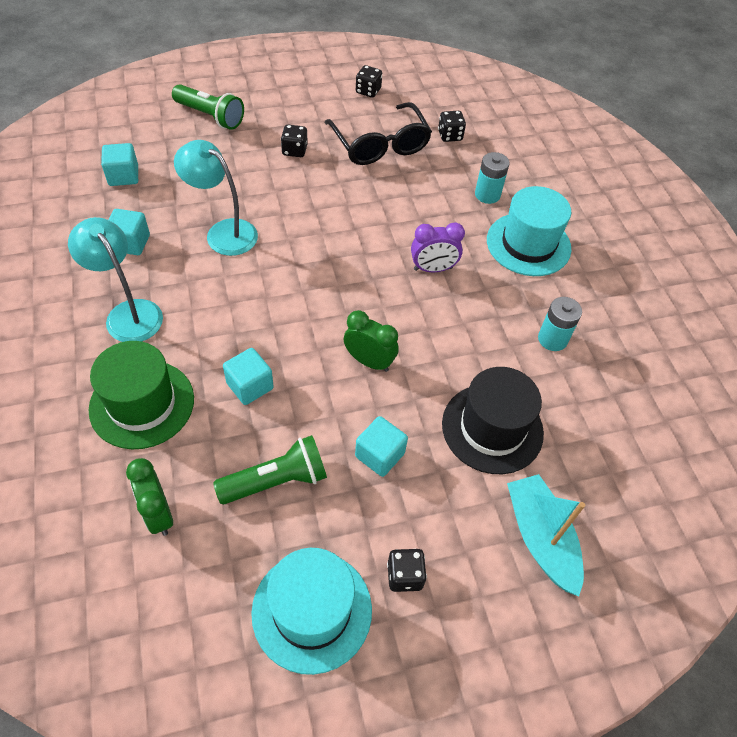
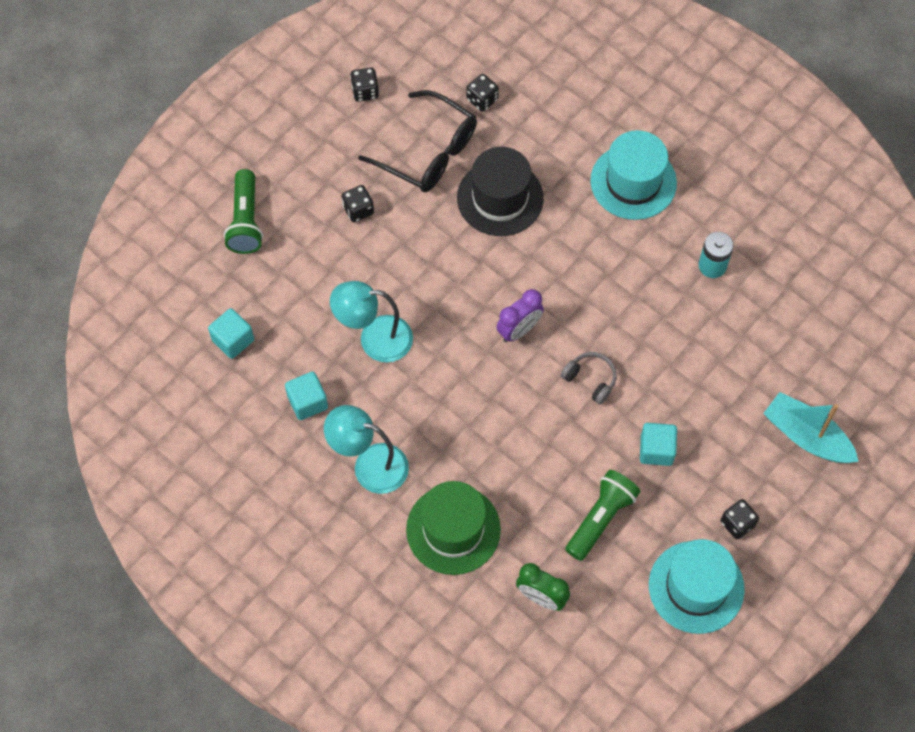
camera: 30 degrees left, 10 degrees up
(210, 116) = (246, 221): green flashlight -> green flashlight turned 90 degrees clockwise
(250, 386) = (519, 461): turquoise cube -> none
(369, 361) = (590, 379): green clock -> grey headphones
(433, 269) = (574, 259): purple clock -> purple clock (519, 330)
(487, 195) = (563, 149): turquoise battery -> none
(492, 428) = (719, 374): black hat -> black hat (500, 198)

